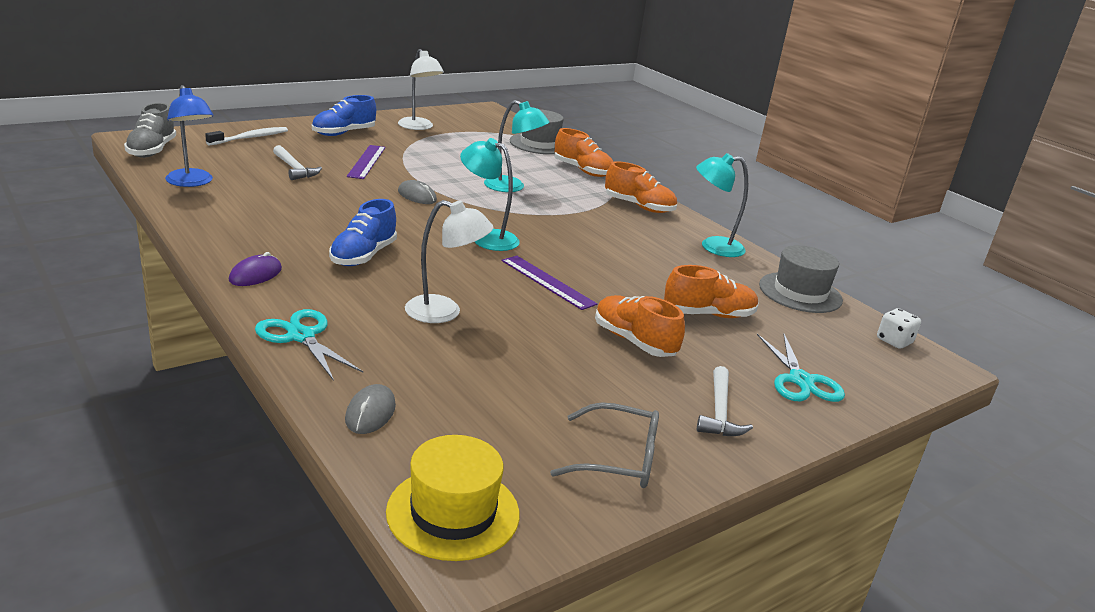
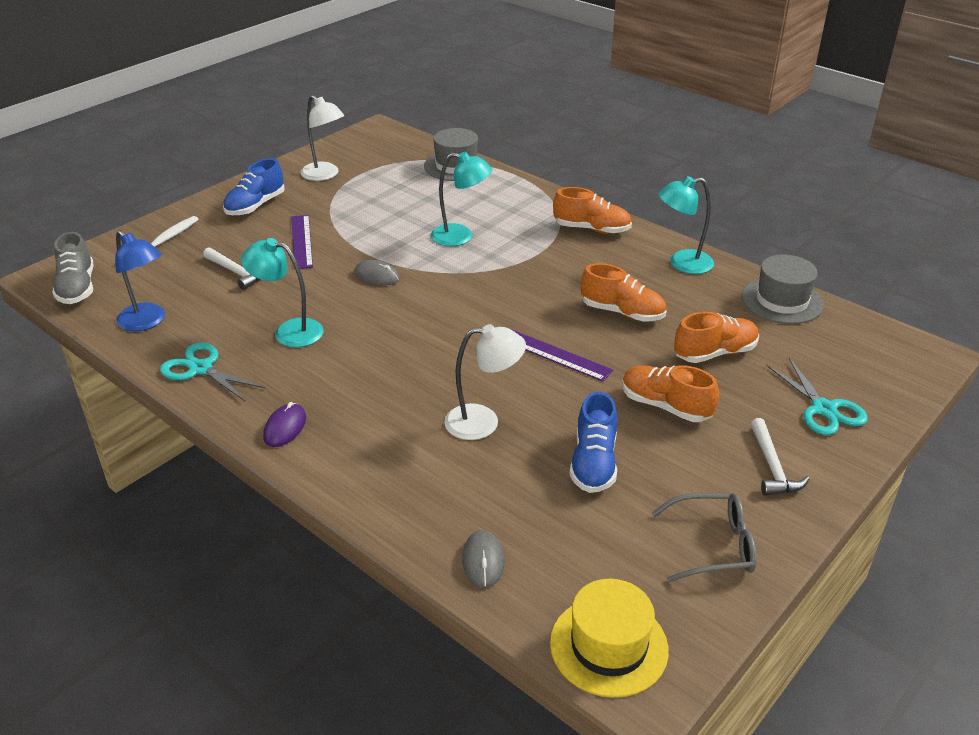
camera: 10 degrees left, 10 degrees up
(301, 336) = (372, 491): turquoise scissors -> turquoise scissors (201, 368)
(363, 256) = (371, 372): blue shoe -> blue shoe (593, 463)
(487, 238) = (472, 314): turquoise lamp -> turquoise lamp (289, 331)
(582, 171) = (516, 193): orange shoe -> orange shoe (622, 312)
(894, 341) = (883, 337): white dice -> none

